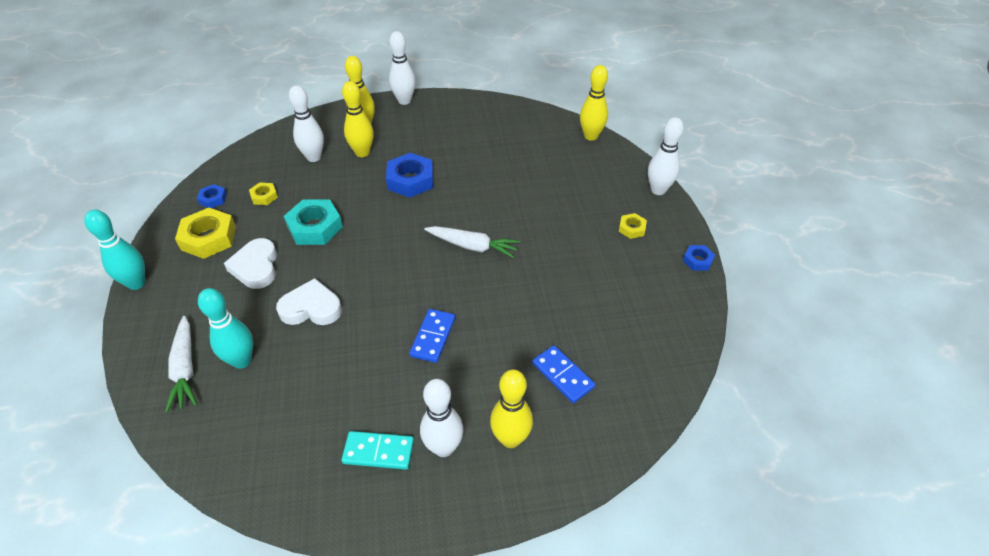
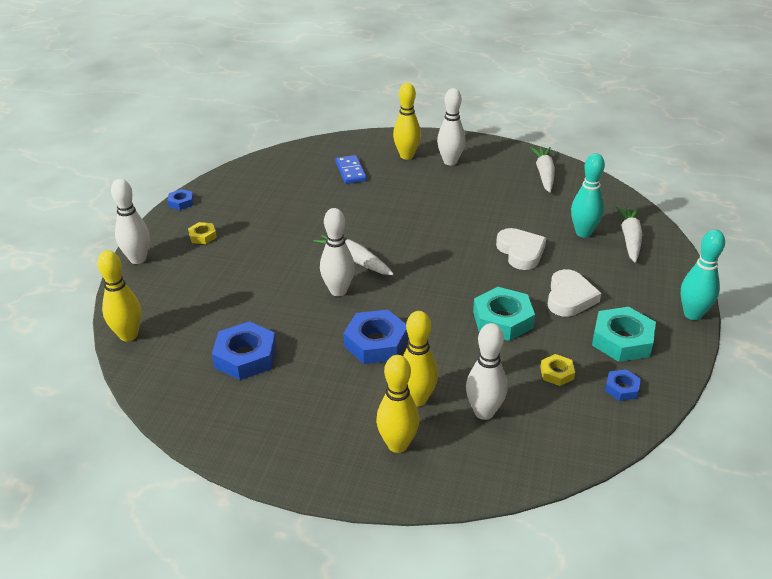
camera: 155 degrees left, 10 degrees down
(209, 238) = (622, 340): yellow nut -> turquoise nut
(300, 467) = (544, 174): none -> white carrot
(311, 308) = (520, 252): white heart -> white heart turned 135 degrees counterclockwise
(378, 451) = (492, 169): turquoise domino -> none
(404, 101) = (314, 478): white bowling pin -> white bowling pin (338, 291)
(433, 337) = (427, 210): blue domino -> none
(497, 146) = (245, 357): none -> blue nut

